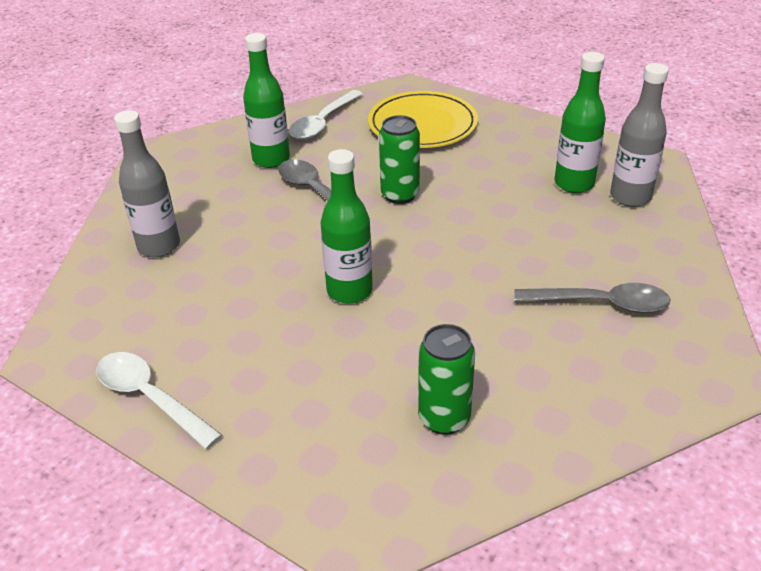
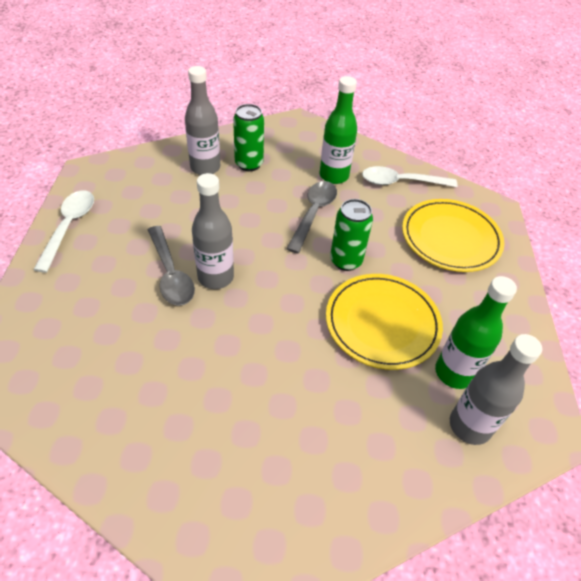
camera: 55 degrees right, 10 degrees up
(349, 291) = (215, 277): green bottle -> grey bottle
(444, 418) = (109, 384): green can -> green can (249, 164)
(494, 201) = (382, 323): none -> yellow plate
(601, 304) = (294, 449): grey spoon -> grey spoon (170, 273)

